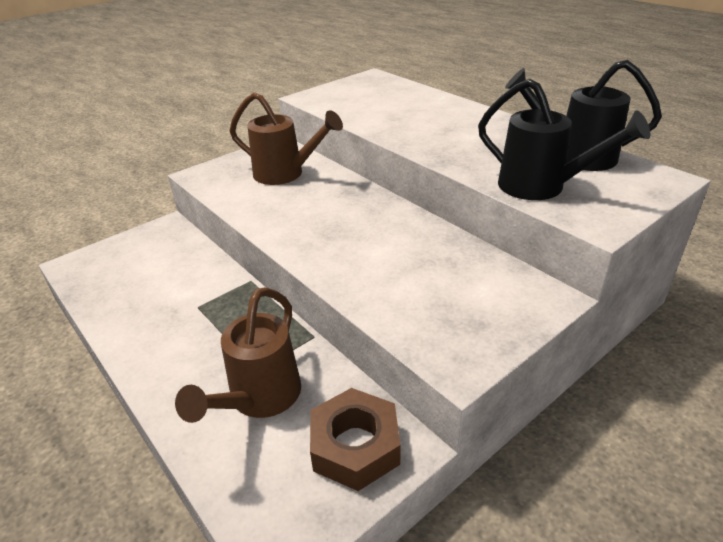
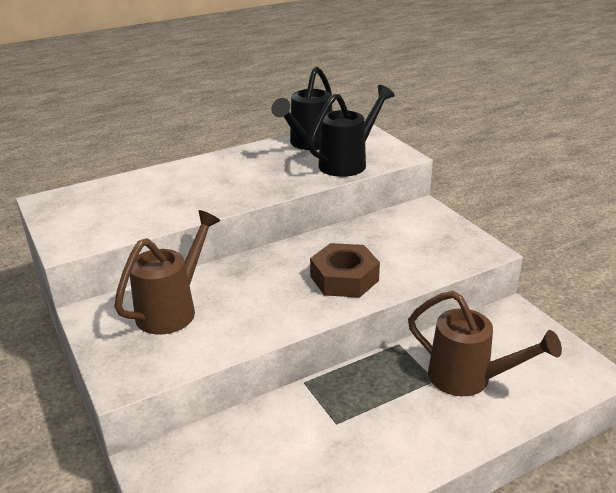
camera: 80 degrees left, 5 degrees down
(355, 446) = (514, 332): brown nut -> brown nut (344, 278)

